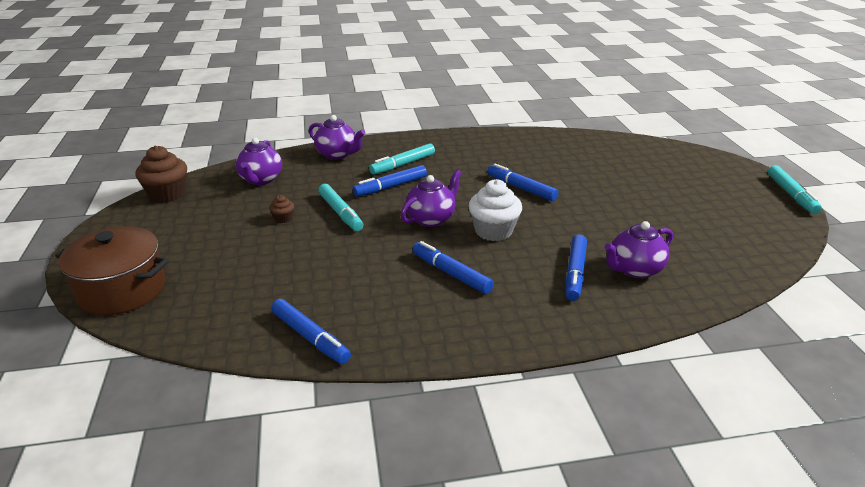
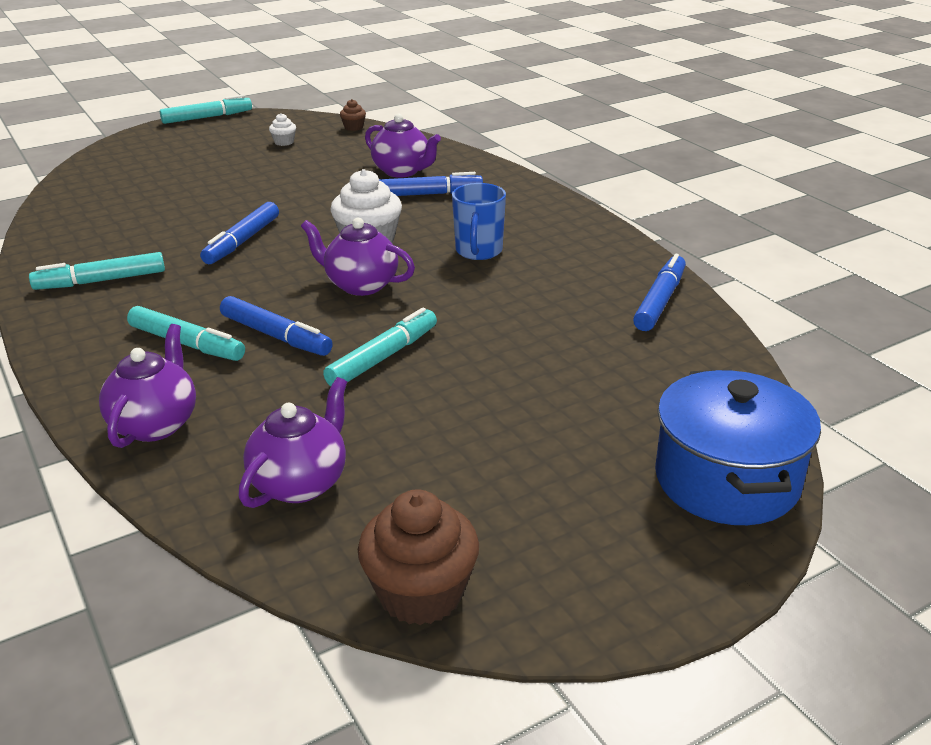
camera: 110 degrees left, 0 degrees up
(122, 290) = (726, 480): brown pot -> blue pot
(261, 180) = (301, 483): purple teapot -> purple teapot turned 45 degrees counterclockwise
(283, 218) = (430, 404): brown cupcake -> brown cupcake (353, 127)
(451, 273) = (478, 251): blue marker -> blue mug
(490, 148) = (101, 281): none -> turquoise marker
(721, 222) = (284, 142): none -> white cupcake

